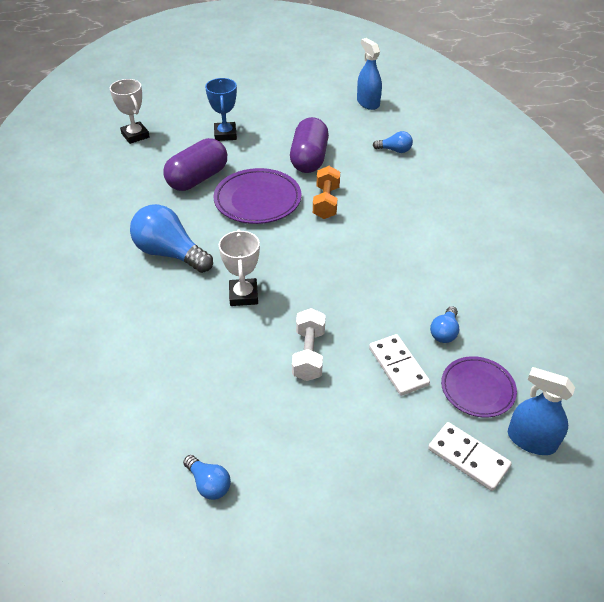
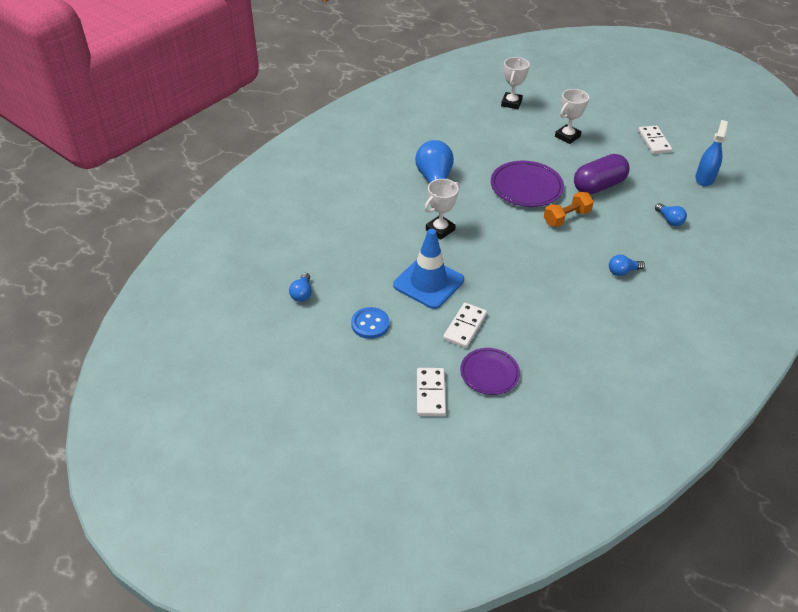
camera: 50 degrees right, 0 degrees up
(198, 179) = (510, 152): purple capsule -> none
(225, 134) = (567, 136): blue trophy -> white trophy
(294, 97) = (654, 141): none -> white domino
(309, 354) = (428, 282): white dumbbell -> blue traffic cone
(321, 446) = (370, 324): none -> blue button
(444, 332) = (519, 335): blue light bulb -> blue light bulb (622, 271)
(531, 440) = (477, 419): blue spray bottle -> none

